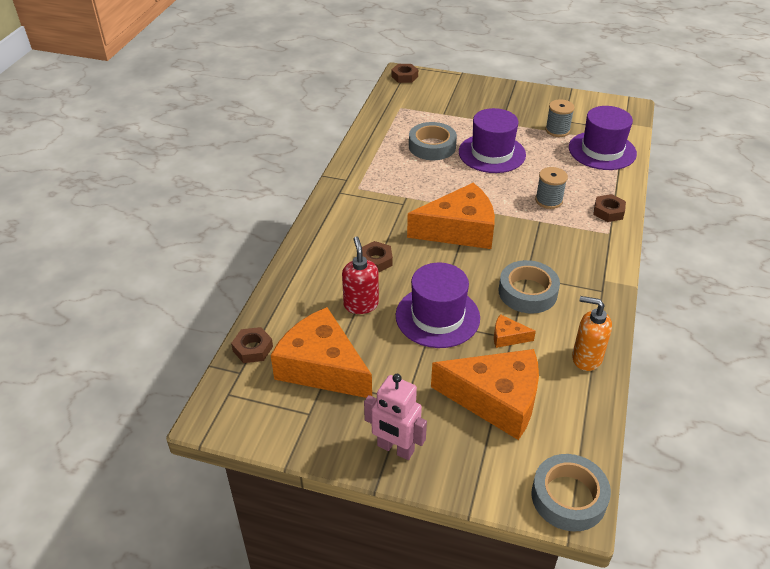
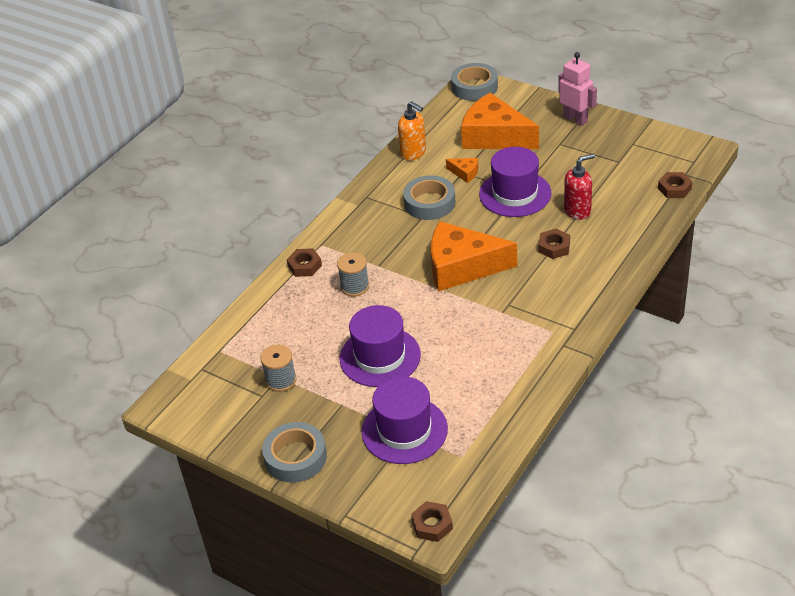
camera: 160 degrees left, 0 degrees up
(322, 367) = (619, 170): orange cheese -> none
(361, 304) = (577, 211): red soap dispenser -> red soap dispenser turned 120 degrees counterclockwise
(432, 146) = (446, 378): grey tape -> grey tape (295, 457)
(602, 150) = (252, 341): purple hat -> purple hat (404, 430)

